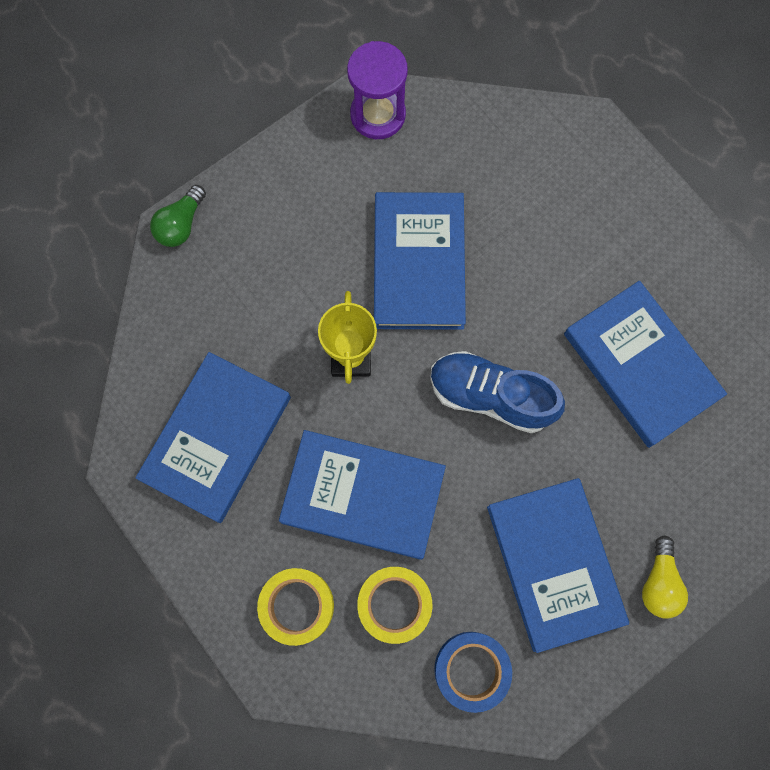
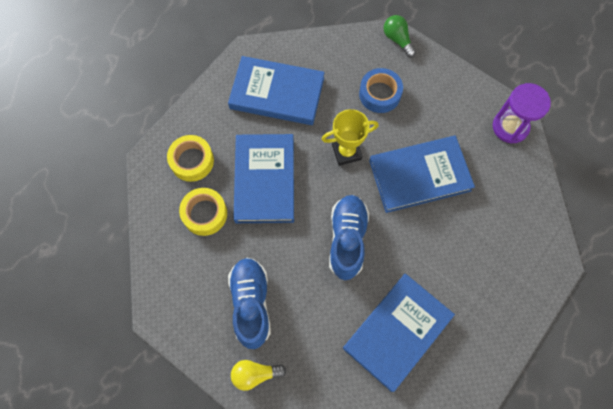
camera: 75 degrees right, 5 degrees down
(181, 224) = (398, 40): green light bulb -> green light bulb turned 45 degrees clockwise
(471, 670) = (176, 267): blue tape -> blue tape (380, 94)
(555, 564) = (251, 304): blue book -> blue shoe

